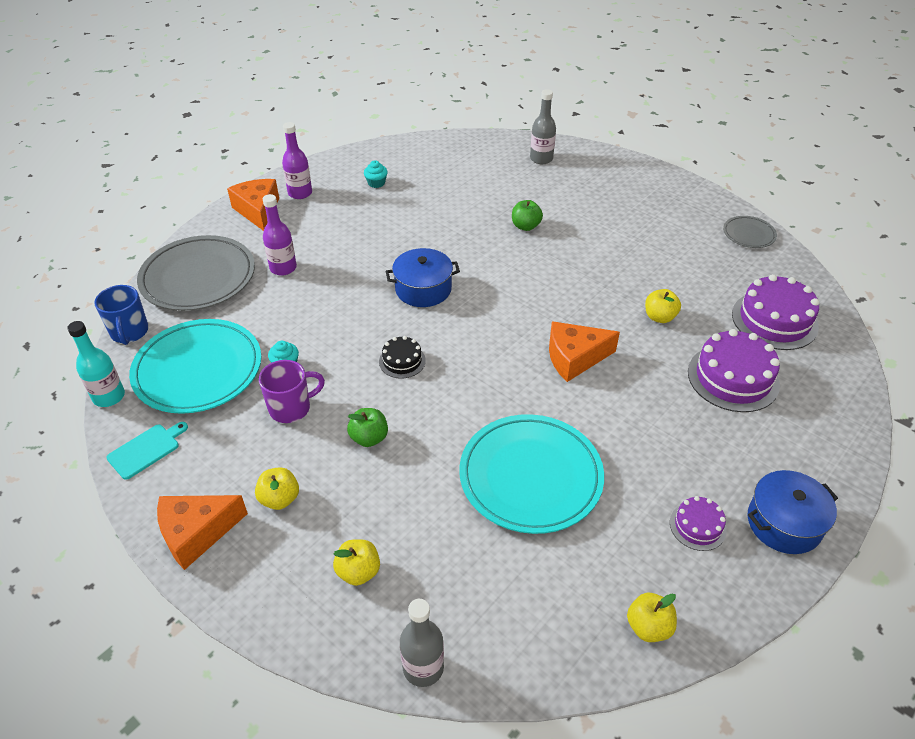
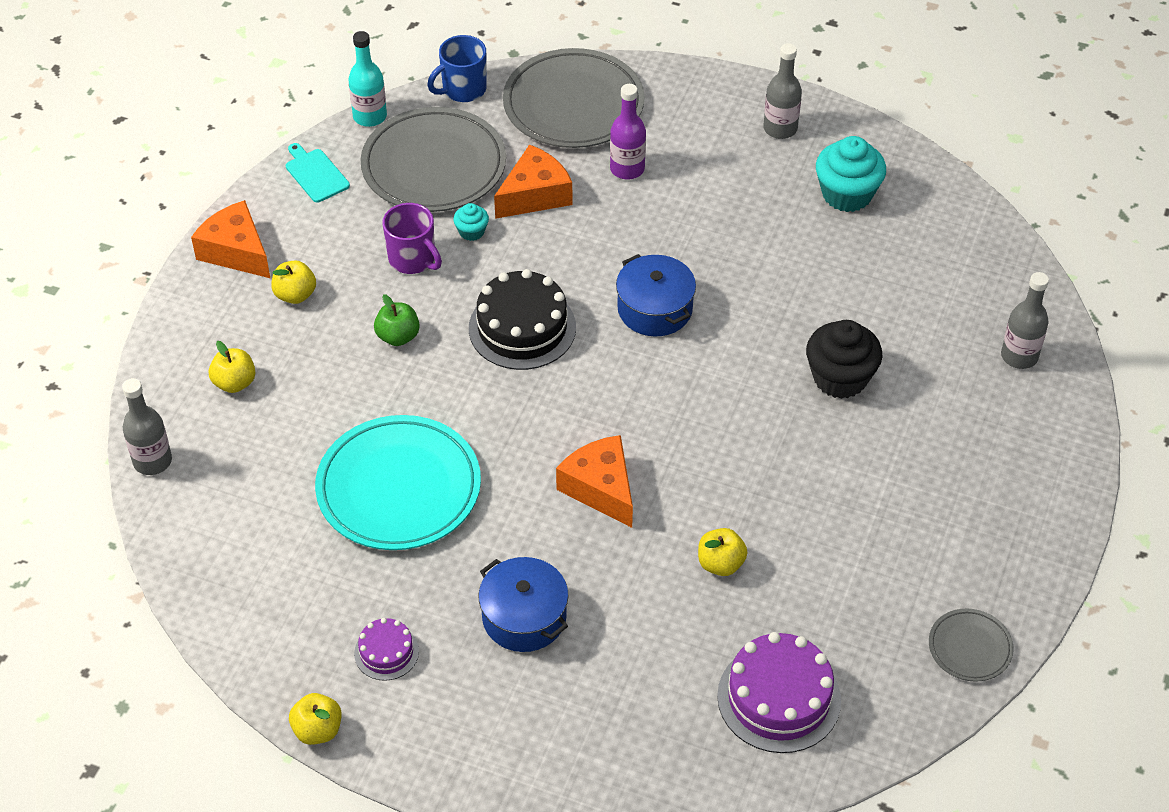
camera: 70 degrees right, 5 degrees up
(146, 450) = (316, 174): turquoise cutting board -> turquoise cutting board turned 150 degrees counterclockwise
(198, 370) = (434, 166): turquoise plate -> grey plate
(258, 211) = (722, 104): orange cheese -> orange cheese (535, 195)
(300, 193) = (780, 128): purple bottle -> grey bottle
(376, 183) = (847, 194): turquoise cupcake -> turquoise cupcake, size x2.01
(402, 361) = (522, 328): black cake -> black cake, size x1.88
(525, 226) = (840, 378): green apple -> black cupcake
(648, 627) = (247, 626): yellow apple -> yellow apple (317, 730)
(733, 378) = (639, 660): purple cake -> none
(784, 523) = (420, 735): blue pot -> blue pot (524, 617)

